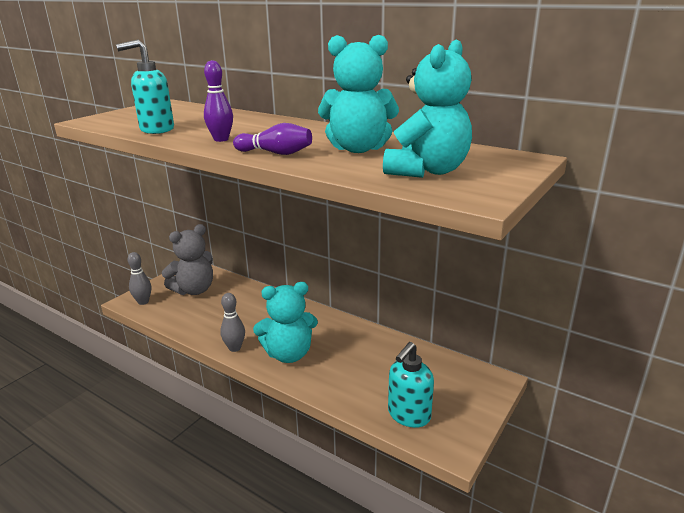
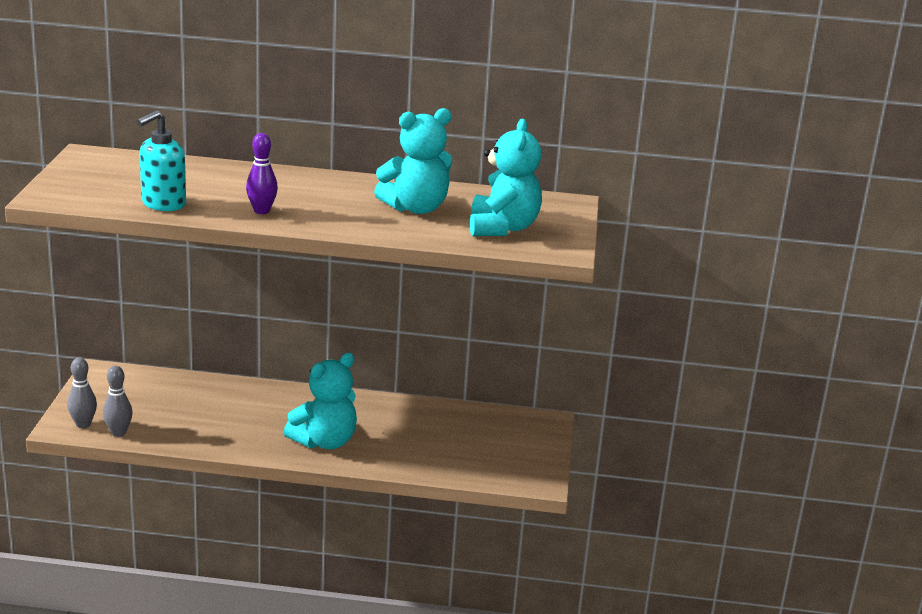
camera: 30 degrees left, 0 degrees up
(194, 290) = (136, 398): grey teddy bear -> none
(235, 348) = (258, 448): grey bowling pin -> grey bowling pin (118, 433)
(275, 153) = (345, 223): purple bowling pin -> none
(408, 415) = (487, 467): turquoise soap dispenser -> none

